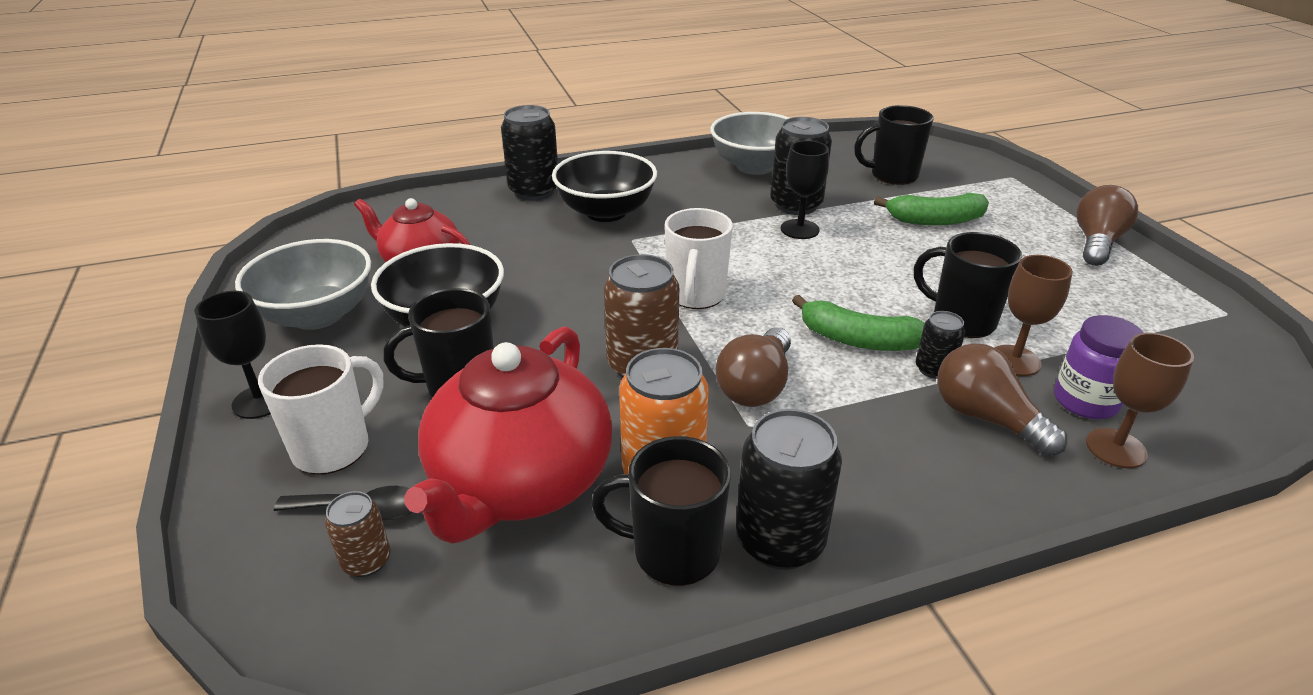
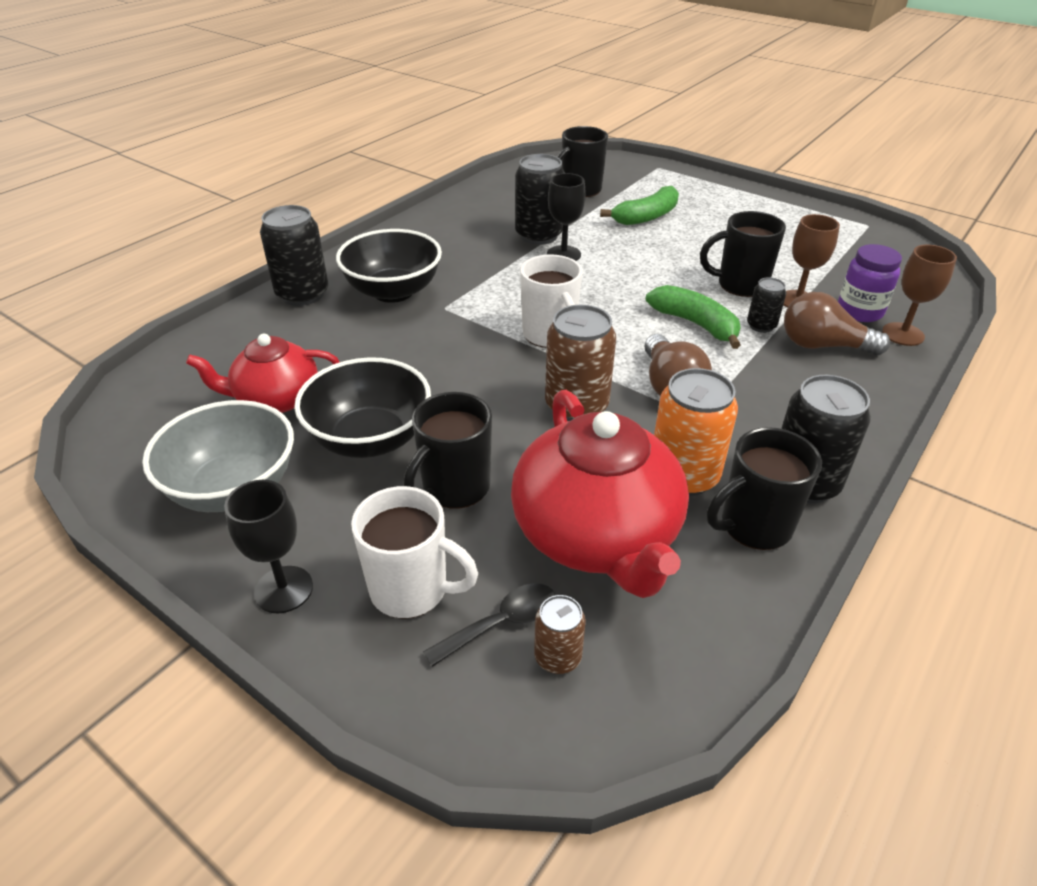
camera: 35 degrees left, 5 degrees up
(334, 447) = (411, 590): white mug -> white mug turned 105 degrees clockwise
(755, 166) = (470, 212): grey bowl -> none
(858, 340) = (695, 324): green banana -> green banana turned 120 degrees counterclockwise
(1096, 242) = (757, 201): brown light bulb -> none

